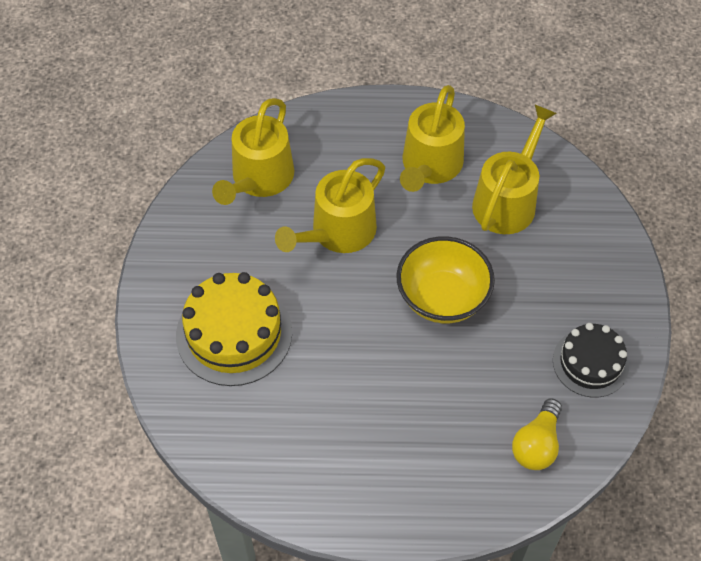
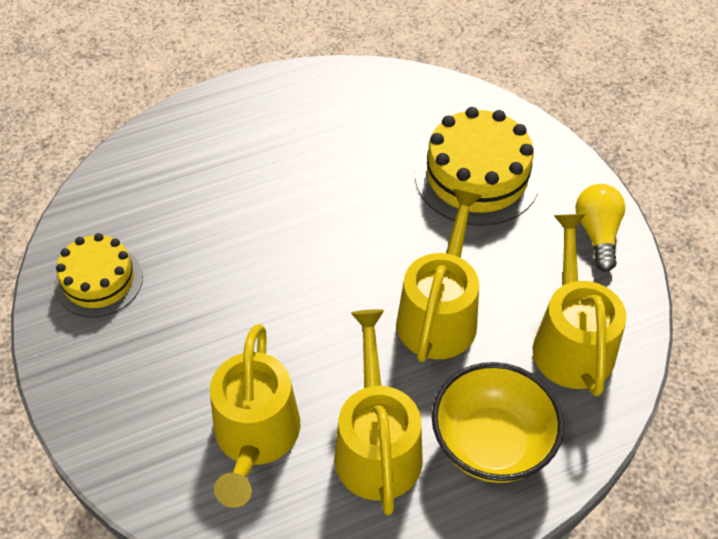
camera: 155 degrees right, 5 degrees down
(442, 298) = (285, 287): yellow bowl -> yellow bowl (491, 444)
(536, 444) = (136, 190): yellow light bulb -> yellow light bulb (597, 234)
(590, 363) = (99, 281): black cake -> yellow cake

